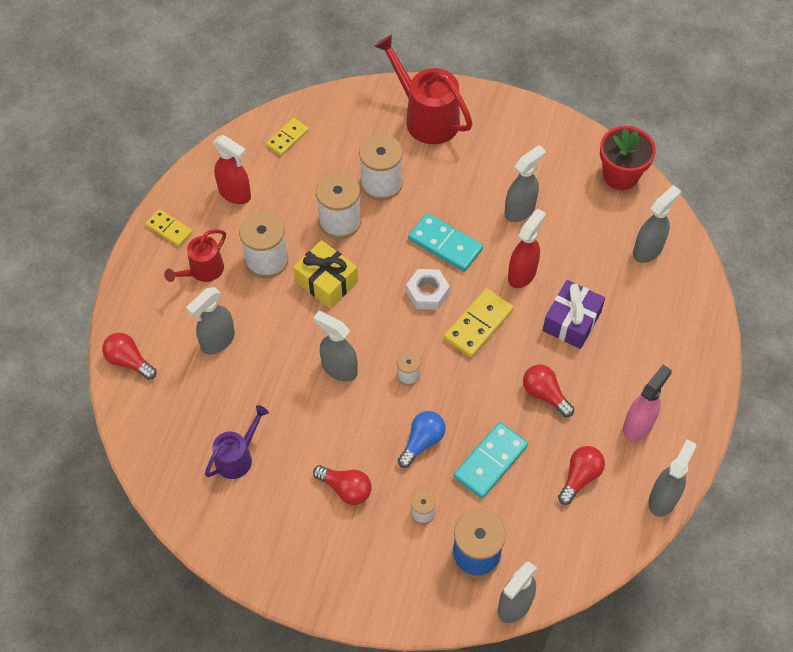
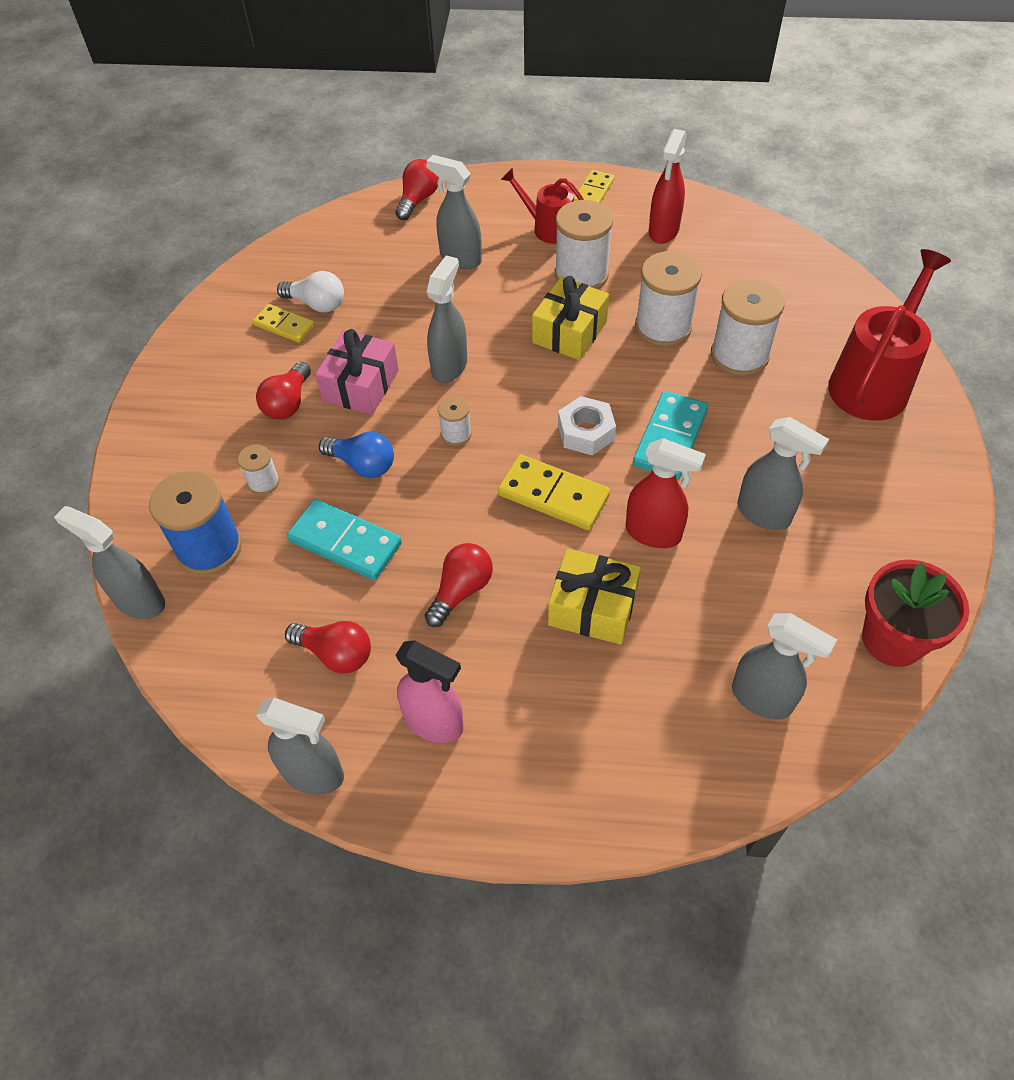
camera: 80 degrees right, 5 degrees down
(237, 457) = (317, 304): purple watering can -> white light bulb
(287, 138) = (766, 257): yellow domino -> yellow domino (284, 325)
(341, 434) = (360, 385): none -> pink gift
(571, 321) = (592, 607): purple gift -> yellow gift

